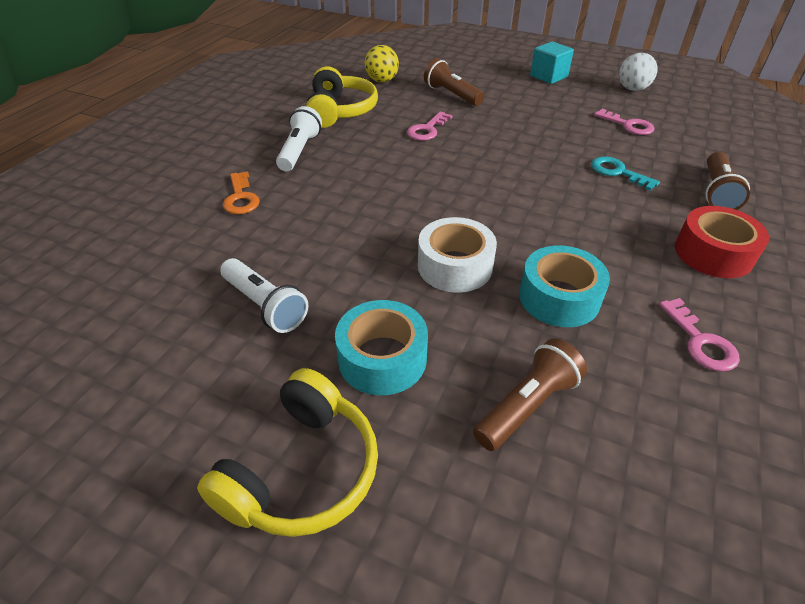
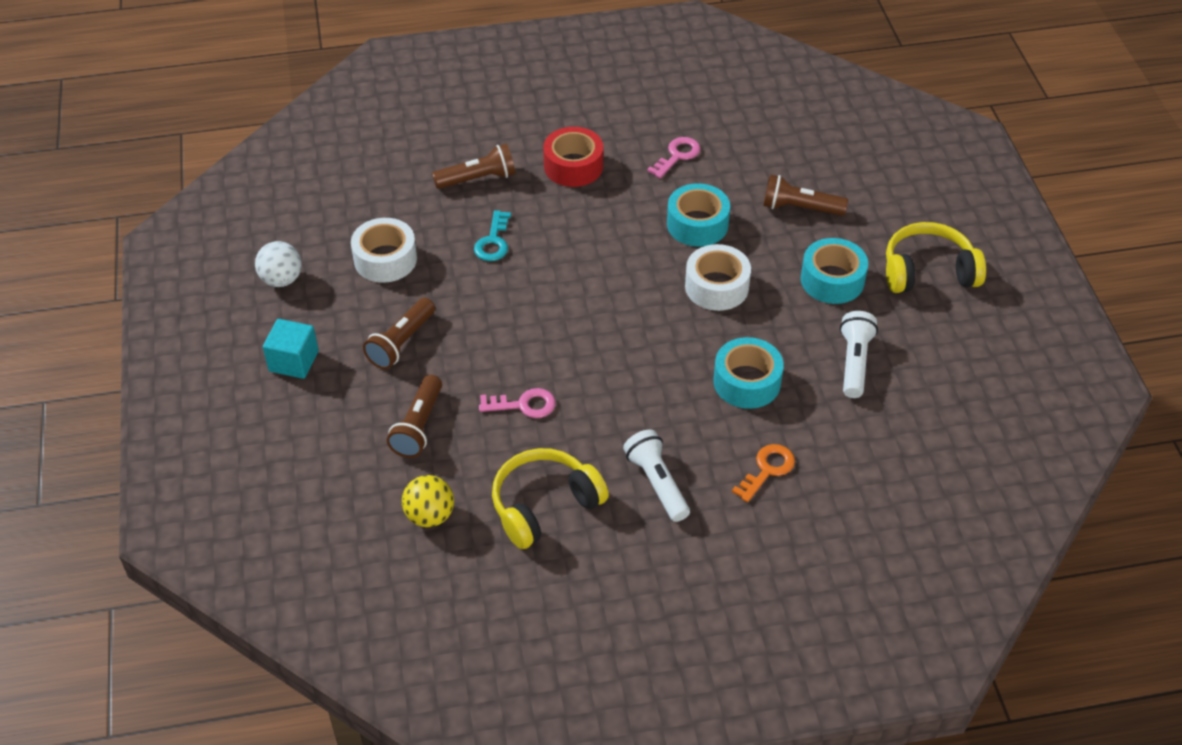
camera: 125 degrees left, 5 degrees up
(299, 151) = (656, 483): white flashlight -> white flashlight turned 90 degrees clockwise
(328, 228) = (747, 382): none -> turquoise tape
(532, 108) = (401, 343): none -> brown flashlight
(628, 125) = (385, 259): pink key -> white tape

